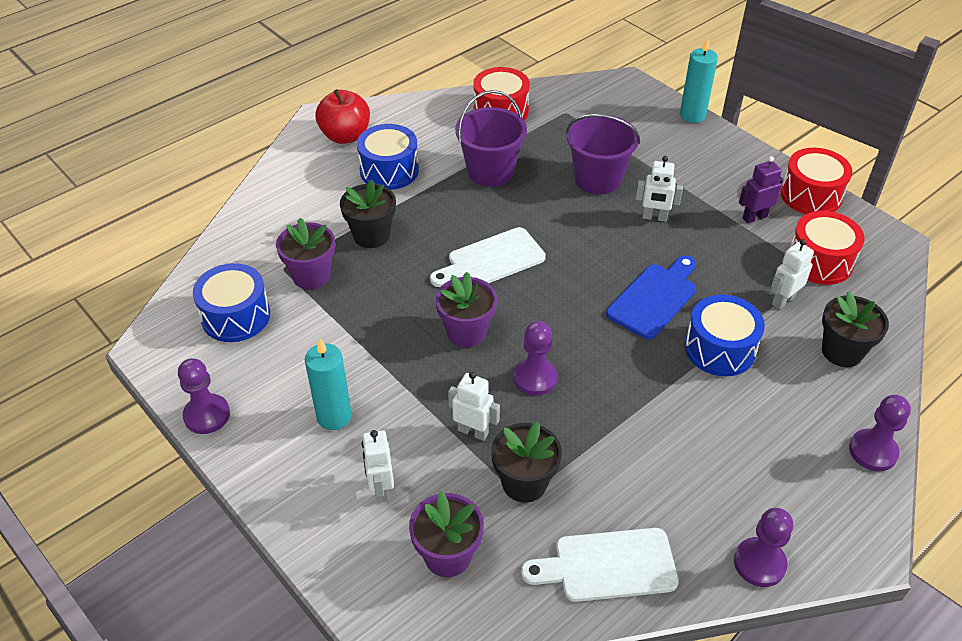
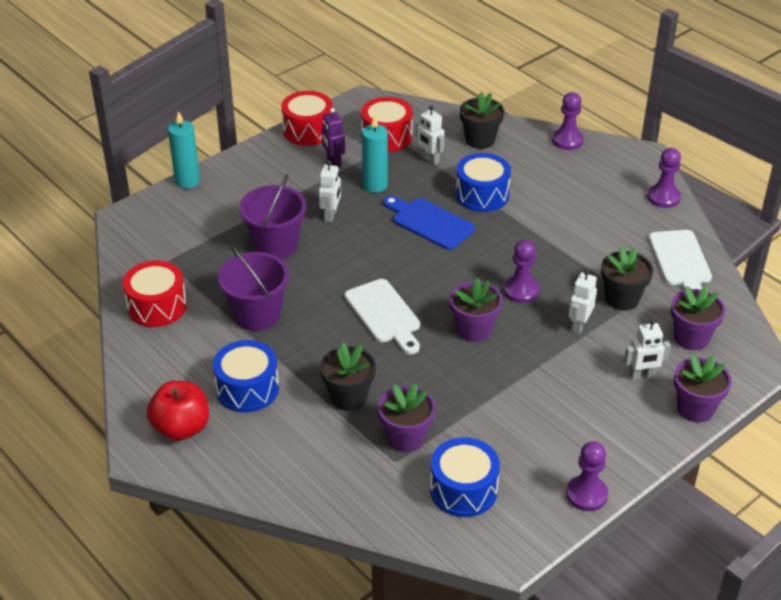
camera: 90 degrees left, 5 degrees down
(318, 540) = (695, 408): none -> purple flower pot
(334, 416) = (576, 408): turquoise candle -> turquoise candle (375, 185)

